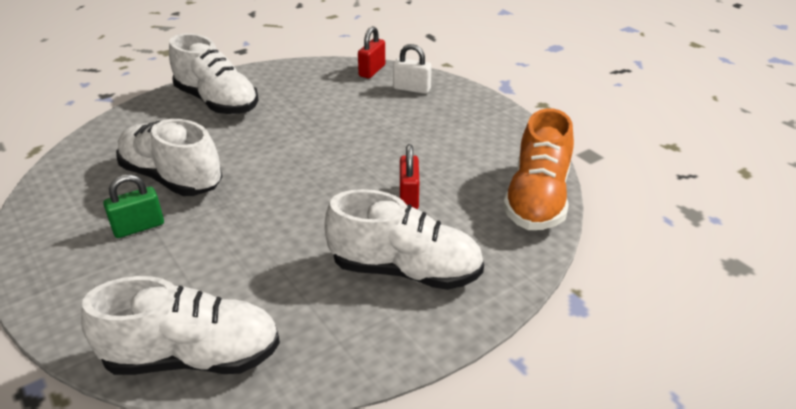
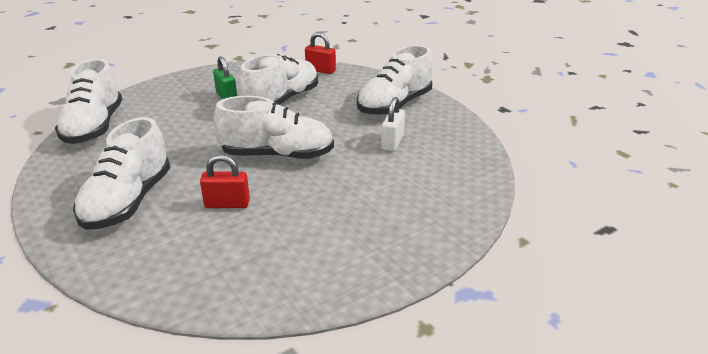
camera: 90 degrees right, 5 degrees down
(314, 172) = (277, 155): none -> white shoe
(372, 71) = (477, 180): red padlock -> red padlock (320, 70)
(411, 89) = (439, 208): white padlock -> white padlock (392, 142)
(537, 199) = (197, 290): orange shoe -> none

